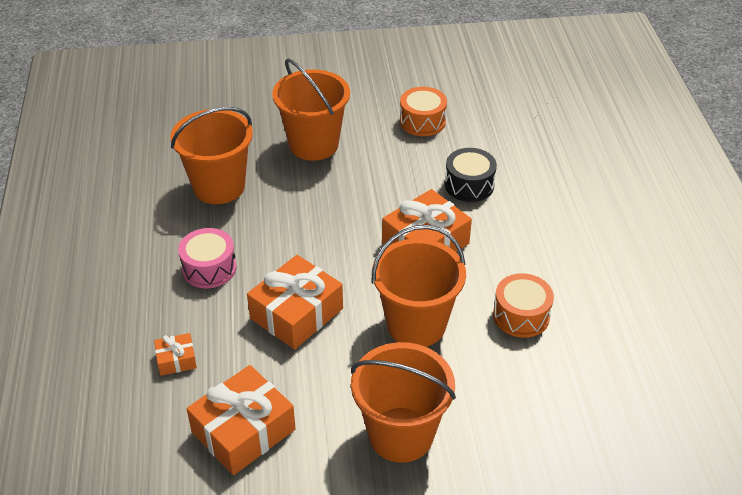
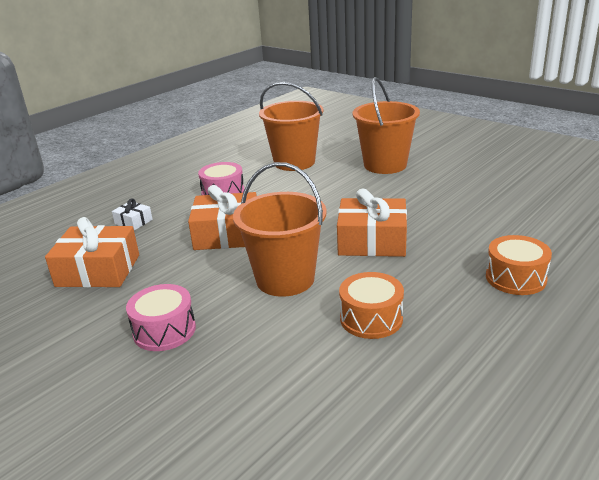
camera: 50 degrees right, 15 degrees down
(176, 360) = (133, 222): orange gift -> white gift
(401, 434) = (164, 330): orange bucket -> pink drum
(422, 121) = (485, 181): orange drum -> orange drum (515, 278)
(469, 185) = (464, 226): black drum -> none

